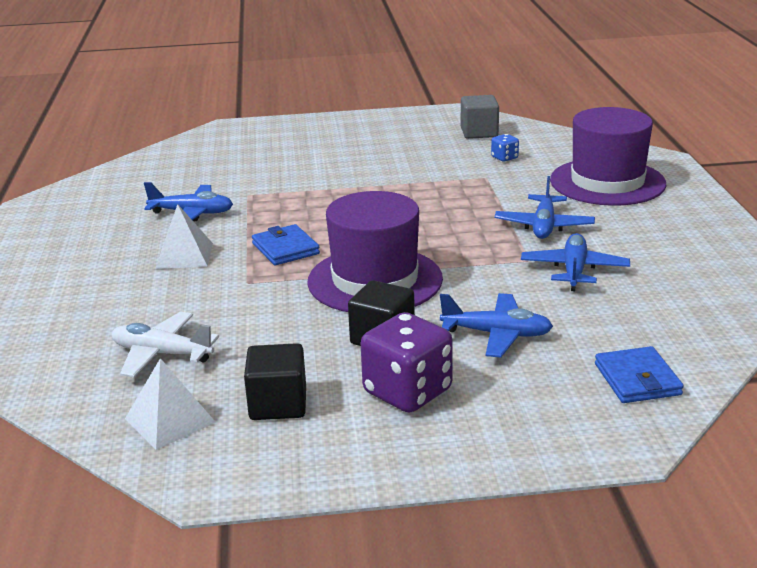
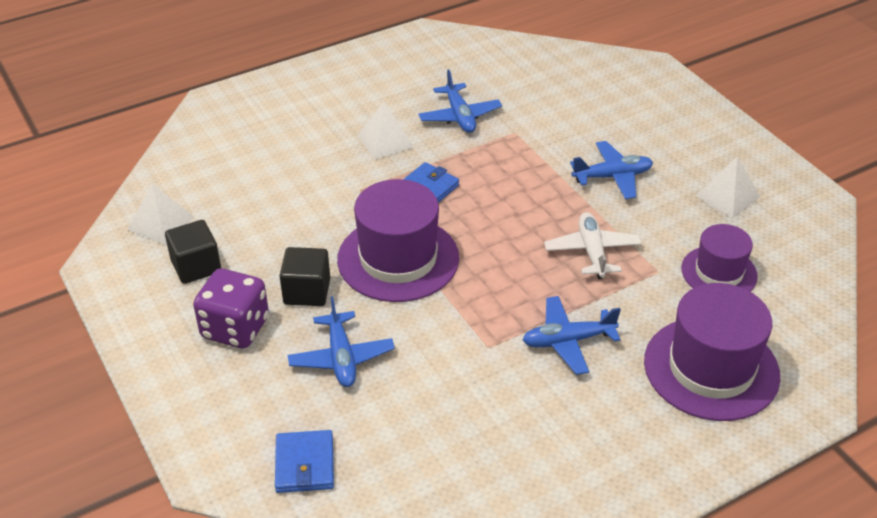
camera: 65 degrees right, 15 degrees up
(162, 354) = (238, 187): white plane -> white plane (592, 251)
(420, 137) = (727, 196): none -> white pyramid
(479, 132) = (775, 235): grey cube -> none
(504, 158) = (719, 272): blue dice -> purple hat
(574, 270) = (483, 383): blue plane -> blue plane (612, 177)
(637, 379) = (305, 464): blue wallet -> blue wallet turned 60 degrees counterclockwise

